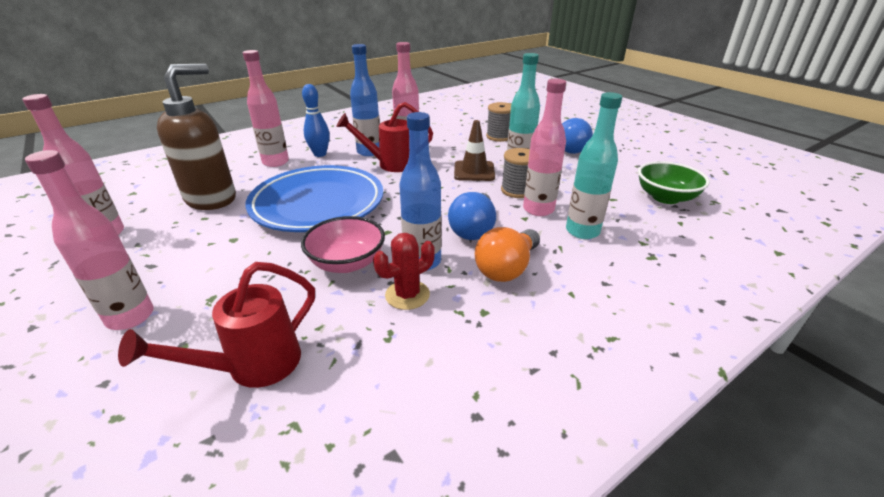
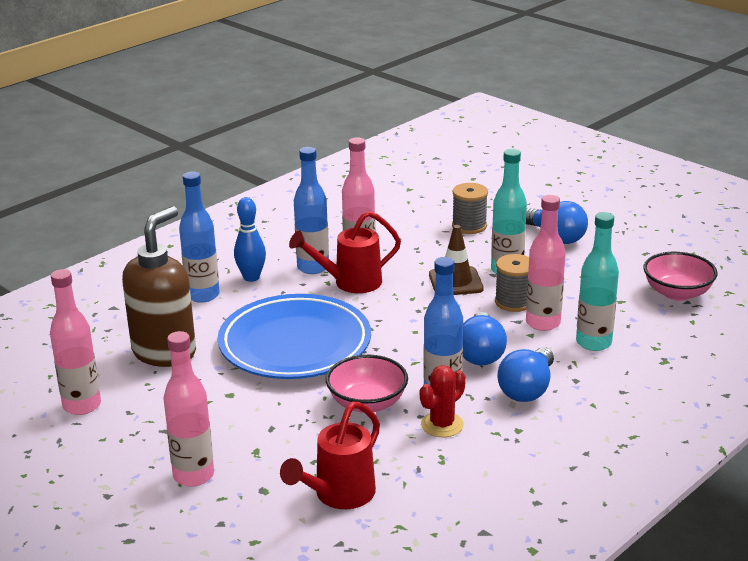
camera: 10 degrees left, 5 degrees down
(275, 162) = (203, 295): pink bottle -> blue bottle
(507, 268) = (527, 389): orange light bulb -> blue light bulb
(665, 197) = (677, 293): green bowl -> pink bowl

